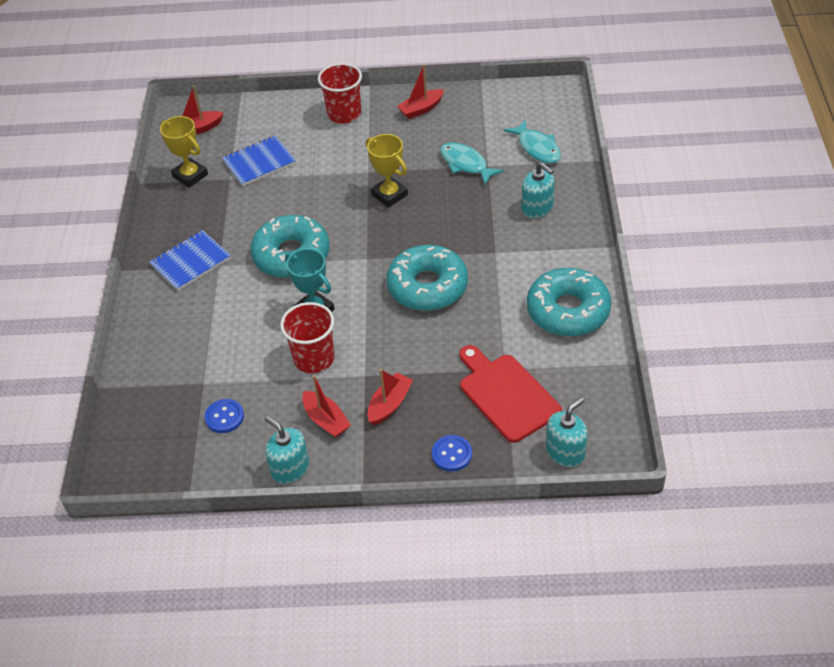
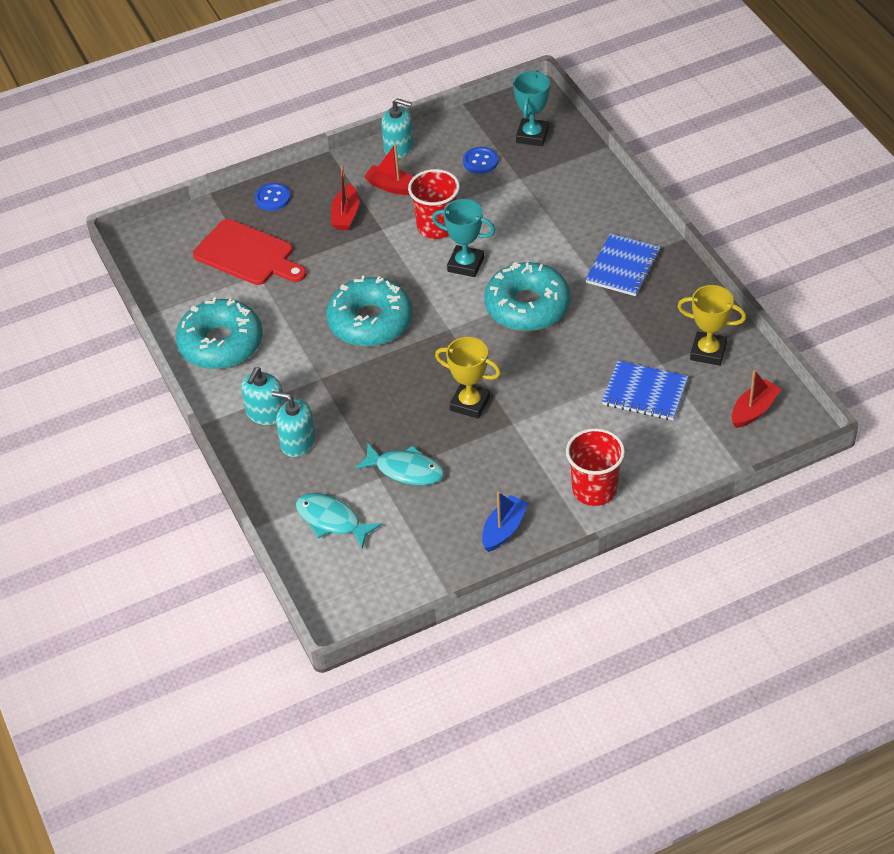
camera: 155 degrees right, 0 degrees up
(154, 429) = (532, 135): none -> turquoise trophy
(259, 162) = (645, 393): blue notebook -> blue notebook turned 75 degrees clockwise
(421, 109) = (504, 529): red boat -> blue boat
(565, 452) = (178, 229): turquoise soap dispenser -> turquoise soap dispenser (266, 413)

